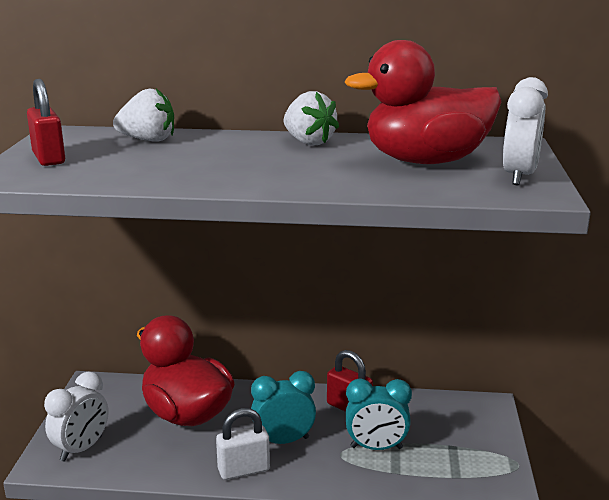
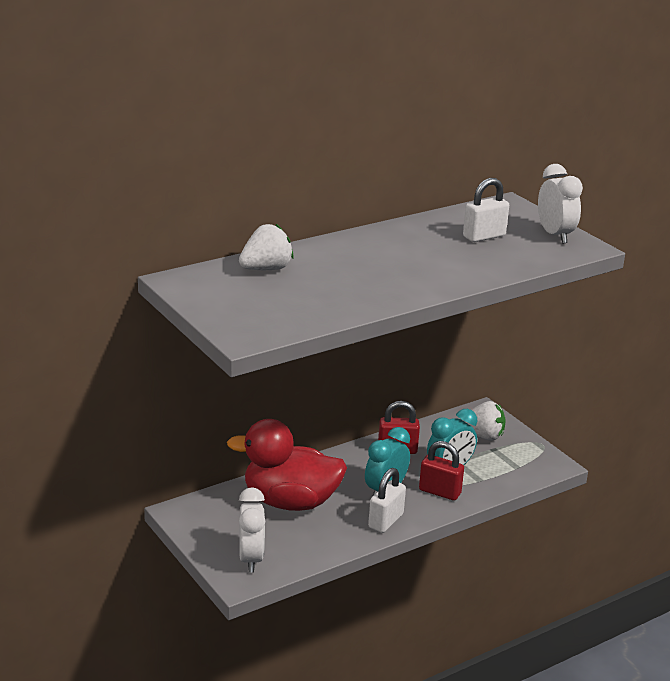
camera: 40 degrees left, 5 degrees up
(48, 158) = (236, 309): red padlock -> red padlock (439, 492)
(308, 142) = (381, 239): white strawberry -> white strawberry (483, 436)
(426, 161) = (484, 236): red duck -> white padlock

